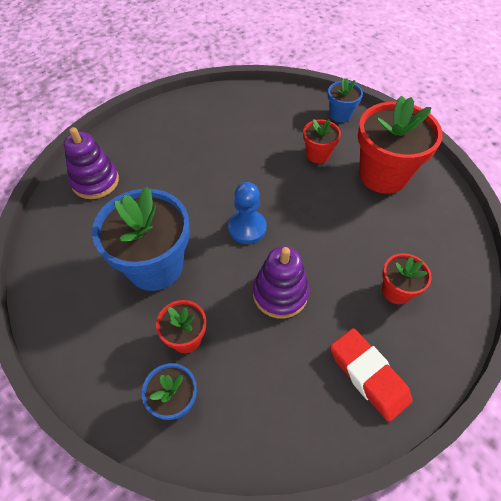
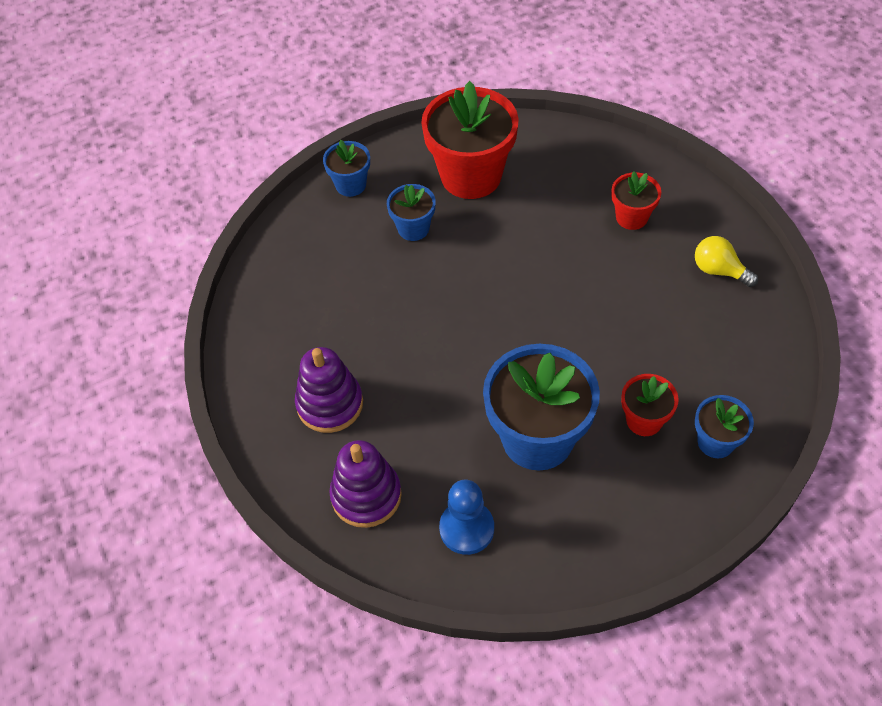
camera: 70 degrees left, 0 degrees up
(247, 228) = (508, 330): blue pawn -> blue pawn (466, 528)
(280, 293) = (609, 319): purple stacking toy -> purple stacking toy (330, 404)
(318, 154) = (413, 228): red flower pot -> blue flower pot
(368, 376) = (719, 270): red eraser -> yellow light bulb

